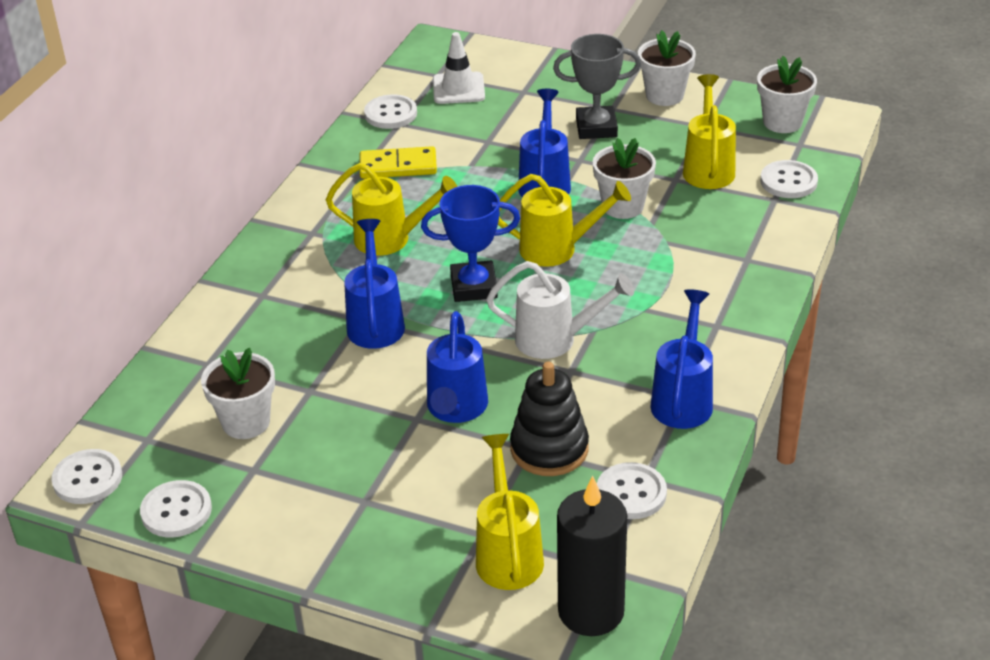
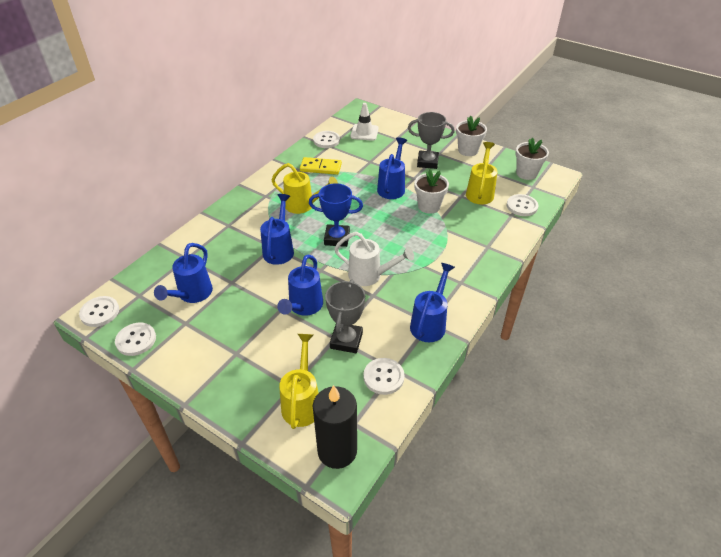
camera: 10 degrees right, 5 degrees up
(246, 422) = (192, 294): white flower pot -> blue watering can
(549, 449) = (346, 340): black stacking toy -> grey trophy
(557, 249) = (387, 224): yellow watering can -> none

